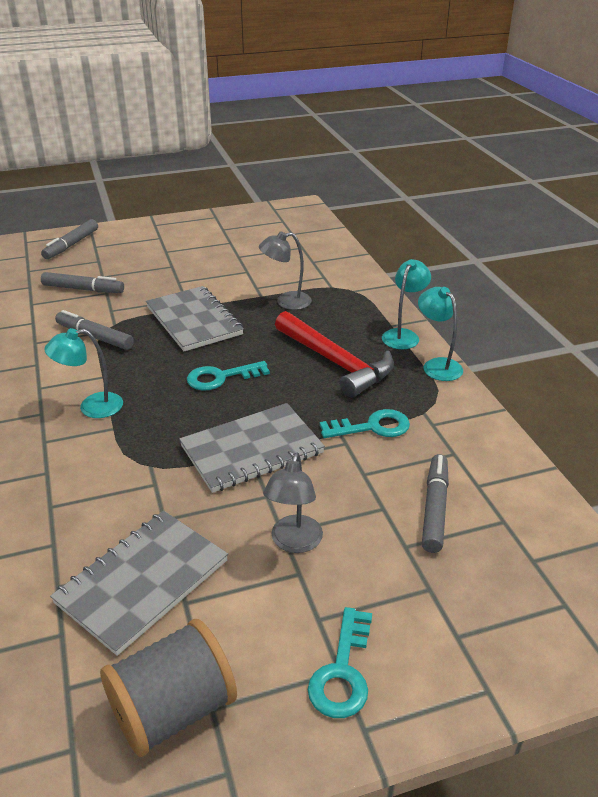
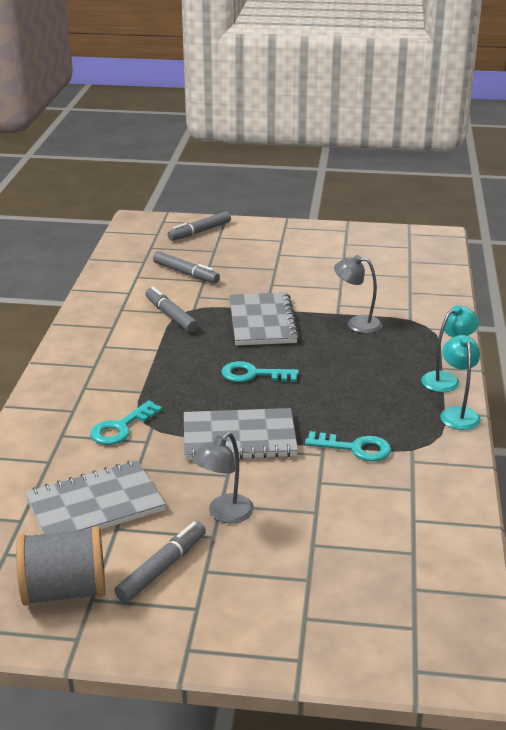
camera: 25 degrees right, 5 degrees down
(92, 407) = (134, 371): turquoise lamp -> none
(335, 362) = (362, 387): red hammer -> none
(342, 672) = (198, 609): turquoise key -> turquoise key (121, 428)
(434, 508) = (359, 525): grey marker -> grey marker (162, 568)

